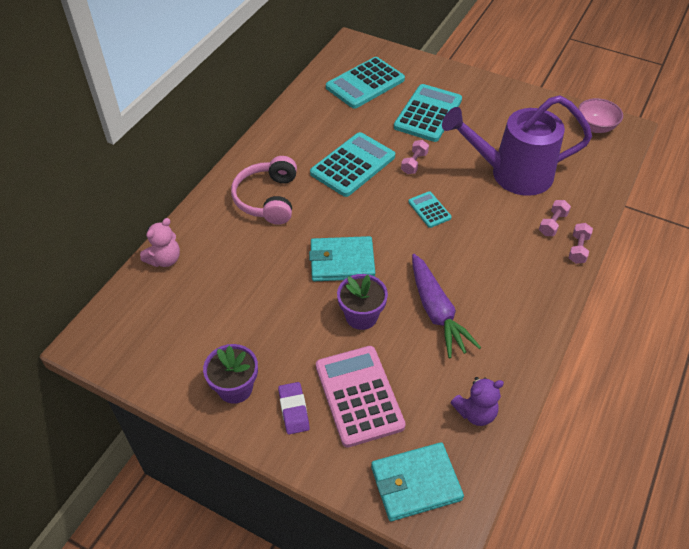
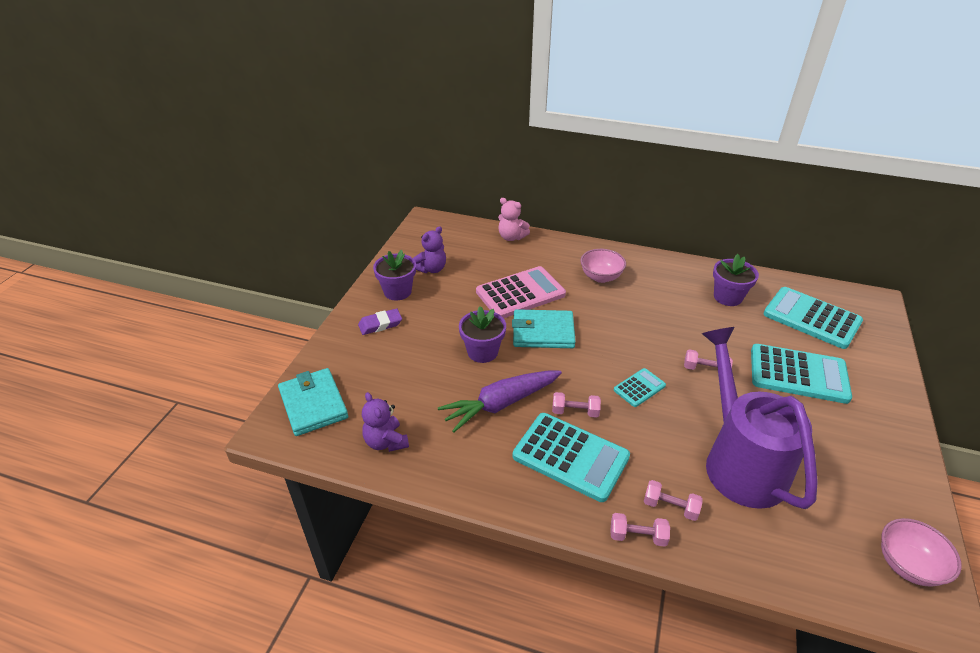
camera: 80 degrees right, 10 degrees down
(200, 348) = (431, 269): none -> purple teddy bear
(267, 199) = (601, 277): pink headphones -> pink bowl
(325, 121) = (727, 297): none -> purple flower pot
(342, 262) = (543, 332): turquoise wallet -> turquoise wallet turned 75 degrees counterclockwise
(352, 165) = (675, 324): turquoise calculator -> turquoise calculator (570, 456)
(359, 396) = (397, 360): pink calculator -> pink calculator (520, 293)
(452, 259) = (575, 411): none -> pink dumbbell

